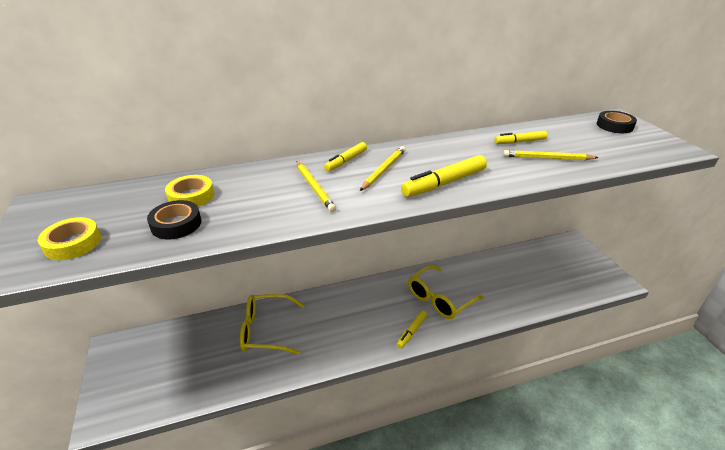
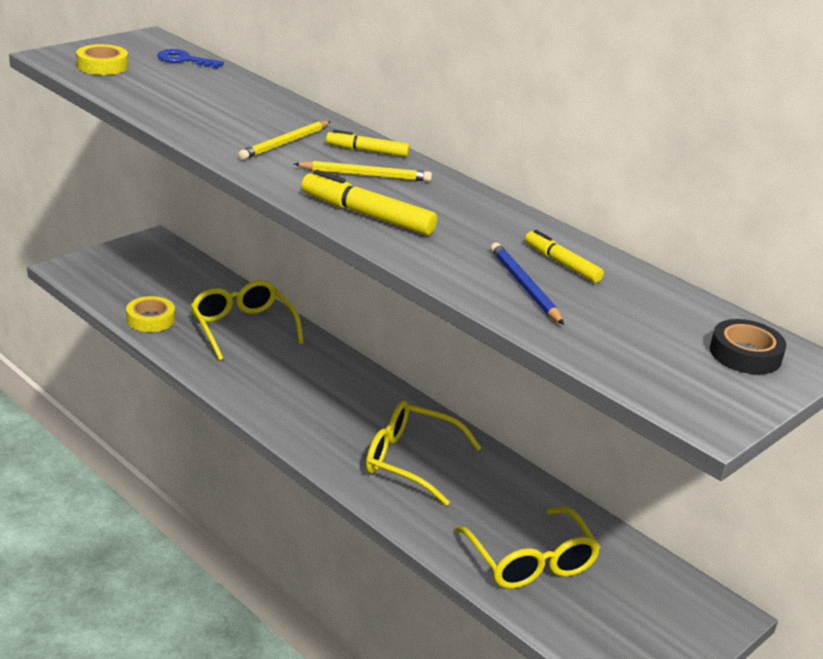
camera: 60 degrees right, 5 degrees down
(112, 197) = (184, 60): none -> blue key
(176, 224) = (160, 95): black tape -> none
(191, 196) = (214, 90): yellow tape -> yellow tape (150, 319)
(411, 332) = (321, 444): yellow marker -> none
(532, 284) = (531, 562): none -> yellow glasses
(547, 158) = (524, 286): yellow pencil -> blue pencil

